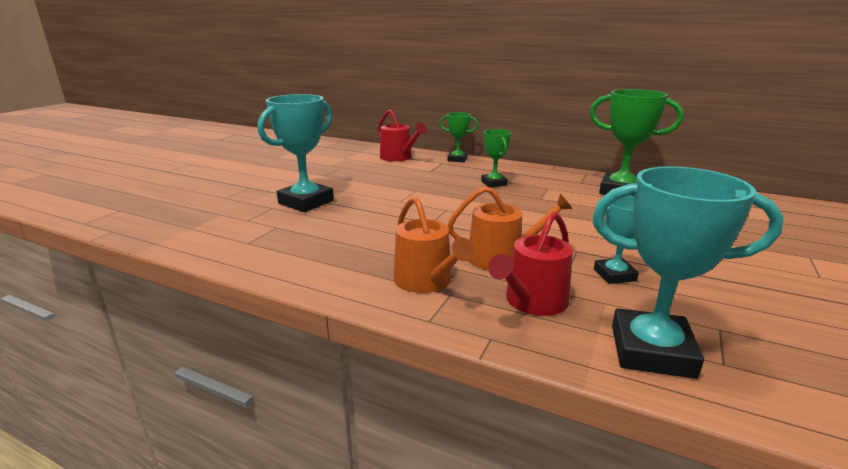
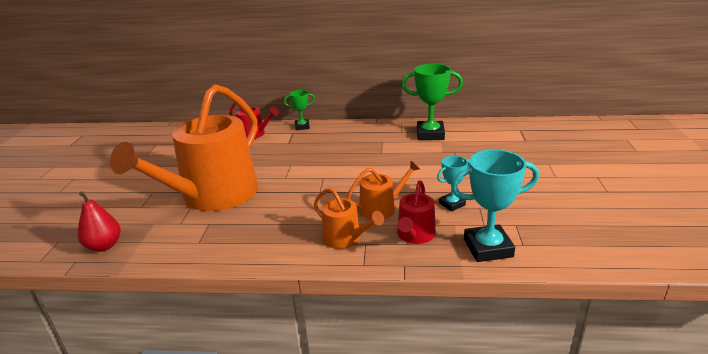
camera: 20 degrees left, 5 degrees up
(153, 223) = (104, 246): none -> red pear
(306, 202) = (213, 195): turquoise trophy -> orange watering can
(494, 183) = (342, 145): green trophy -> none

